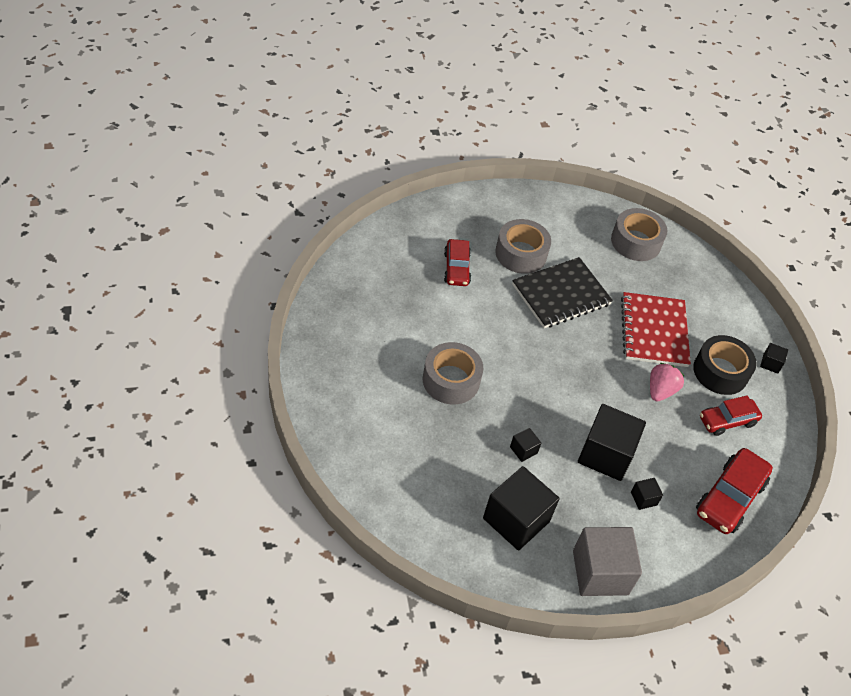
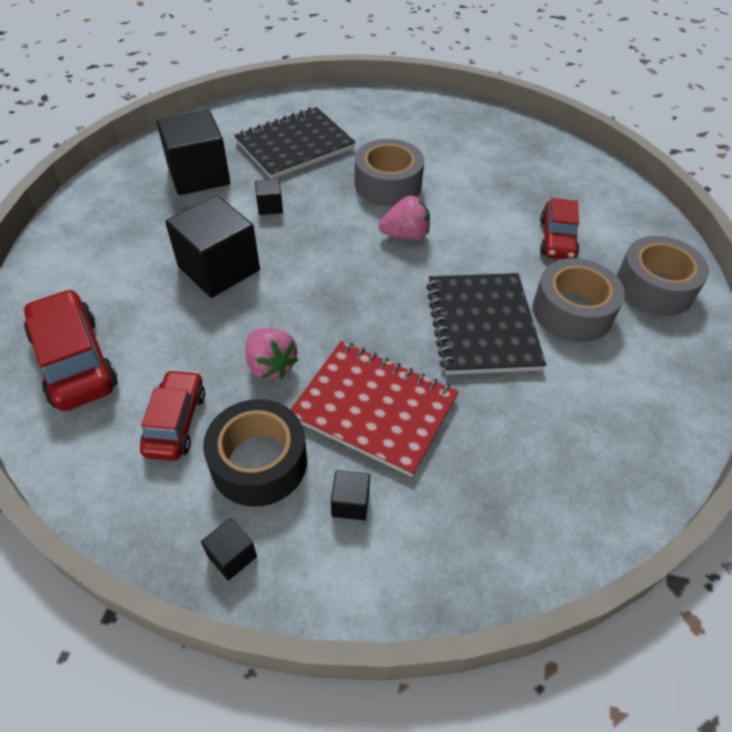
camera: 120 degrees right, 0 degrees up
(435, 464) = (295, 145): none -> black notebook
(456, 268) = (557, 239): red car -> red car turned 105 degrees counterclockwise
(503, 353) = (405, 235): none -> pink strawberry
(600, 572) = (98, 210): grey cube -> none
(636, 242) = (574, 477): grey tape -> grey tape (654, 287)
(643, 498) = (142, 277): black cube -> black cube (350, 503)

